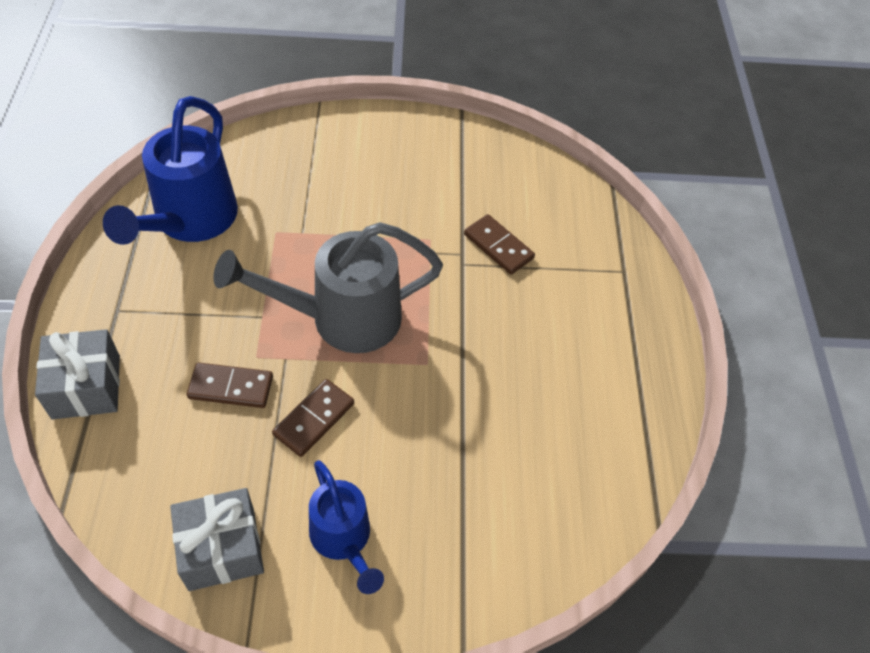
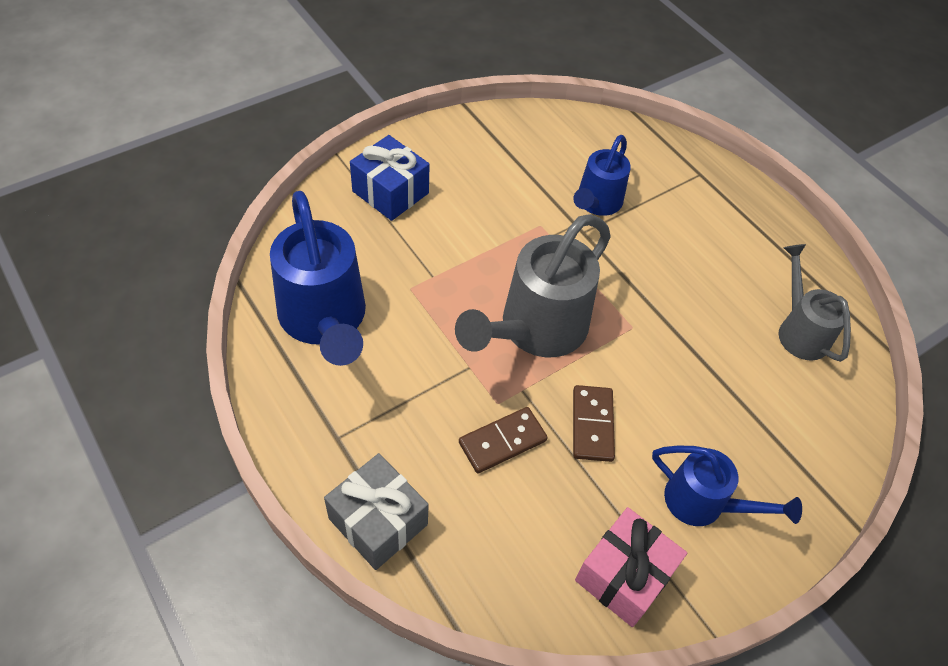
camera: 35 degrees left, 0 degrees up
(222, 549) = (624, 575): grey gift -> pink gift
(332, 151) = (390, 192): none -> blue gift
(498, 246) = (596, 203): brown domino -> blue watering can
(582, 457) = (799, 331): none -> grey watering can

